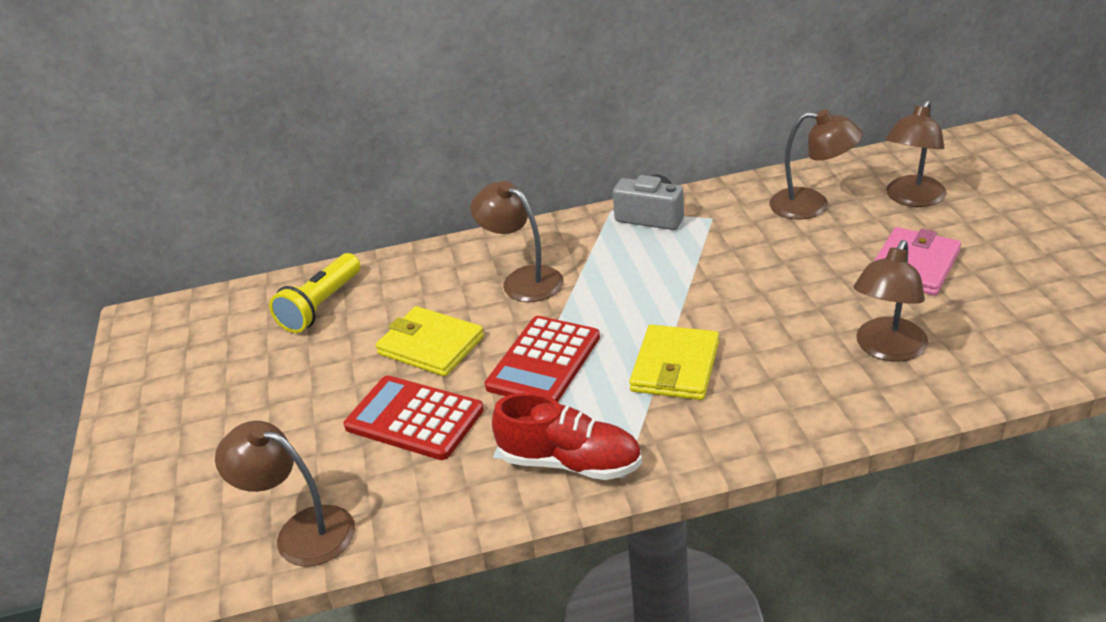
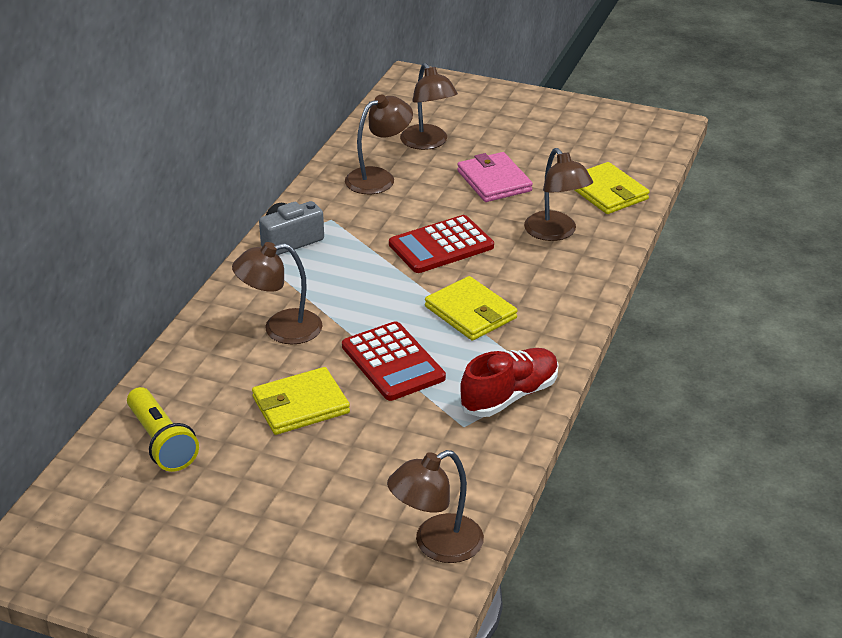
camera: 60 degrees left, 0 degrees up
(414, 418) = (378, 446): red calculator -> red calculator (441, 246)
(1020, 344) = (607, 192): none -> yellow wallet

